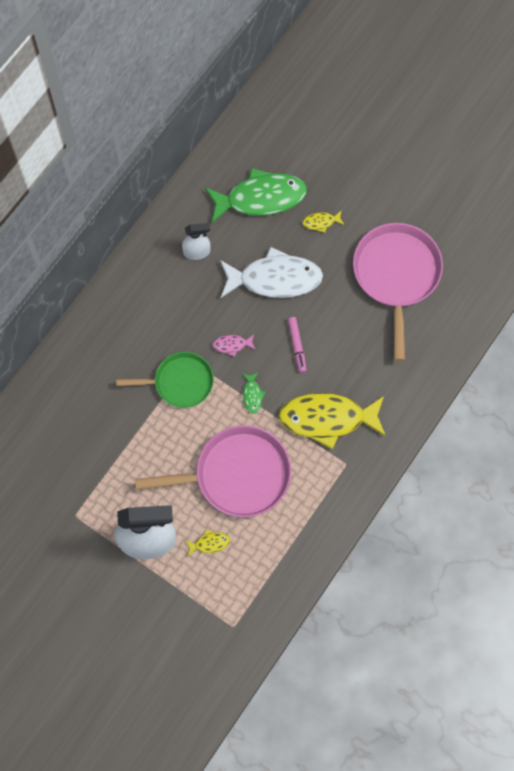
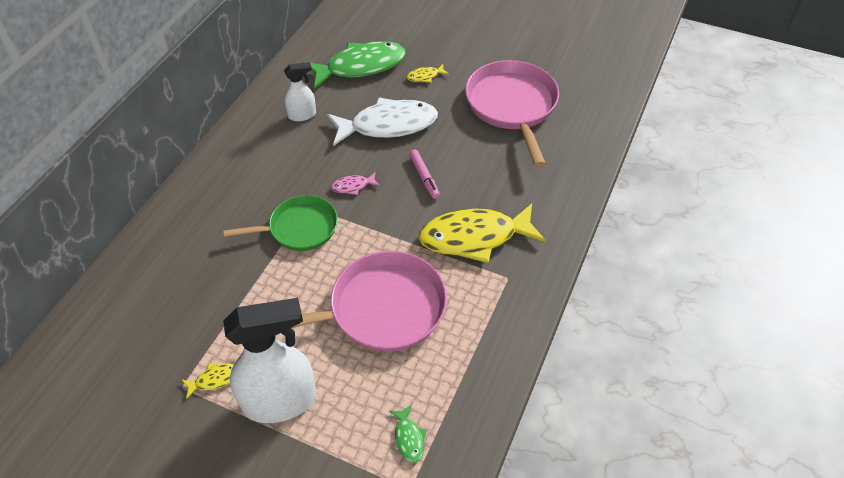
camera: 10 degrees left, 20 degrees down
(209, 543) = (360, 390): yellow fish -> yellow fish (215, 379)
(252, 395) = (384, 228): green fish -> green fish (409, 438)

